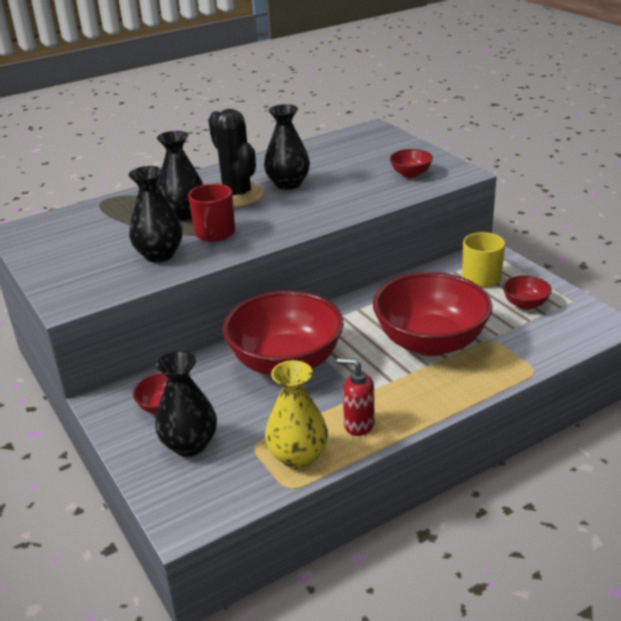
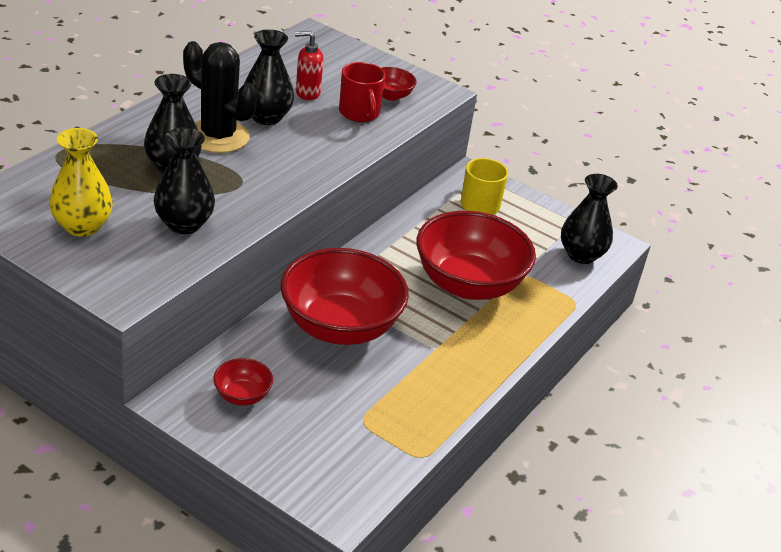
camera: 30 degrees left, 5 degrees up
(190, 445) = (297, 432): black vase -> black vase (581, 255)
(214, 234) = (228, 190): red mug -> red mug (359, 113)
(298, 456) = (410, 424): yellow vase -> yellow vase (82, 226)
(358, 425) = (448, 382): red soap dispenser -> red soap dispenser (307, 93)
(525, 304) = (534, 231): red bowl -> none

